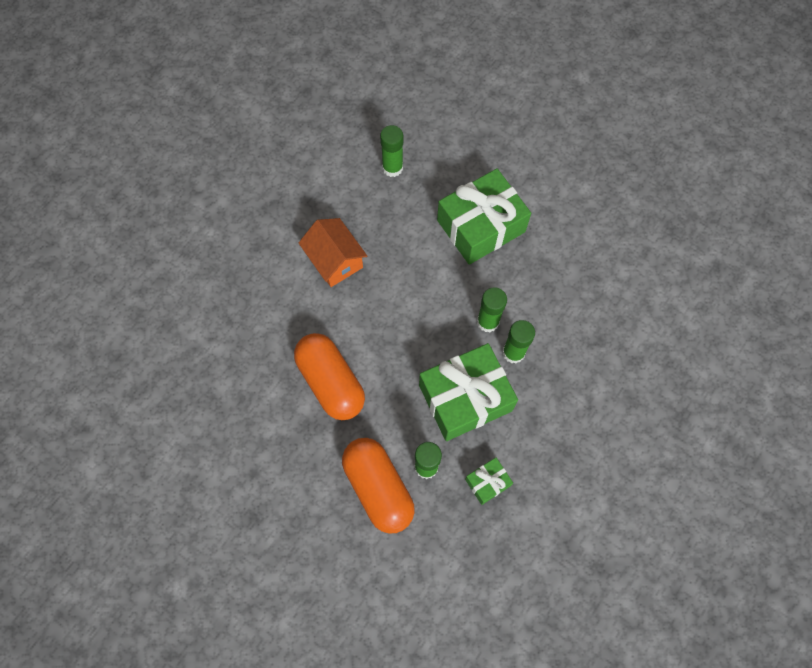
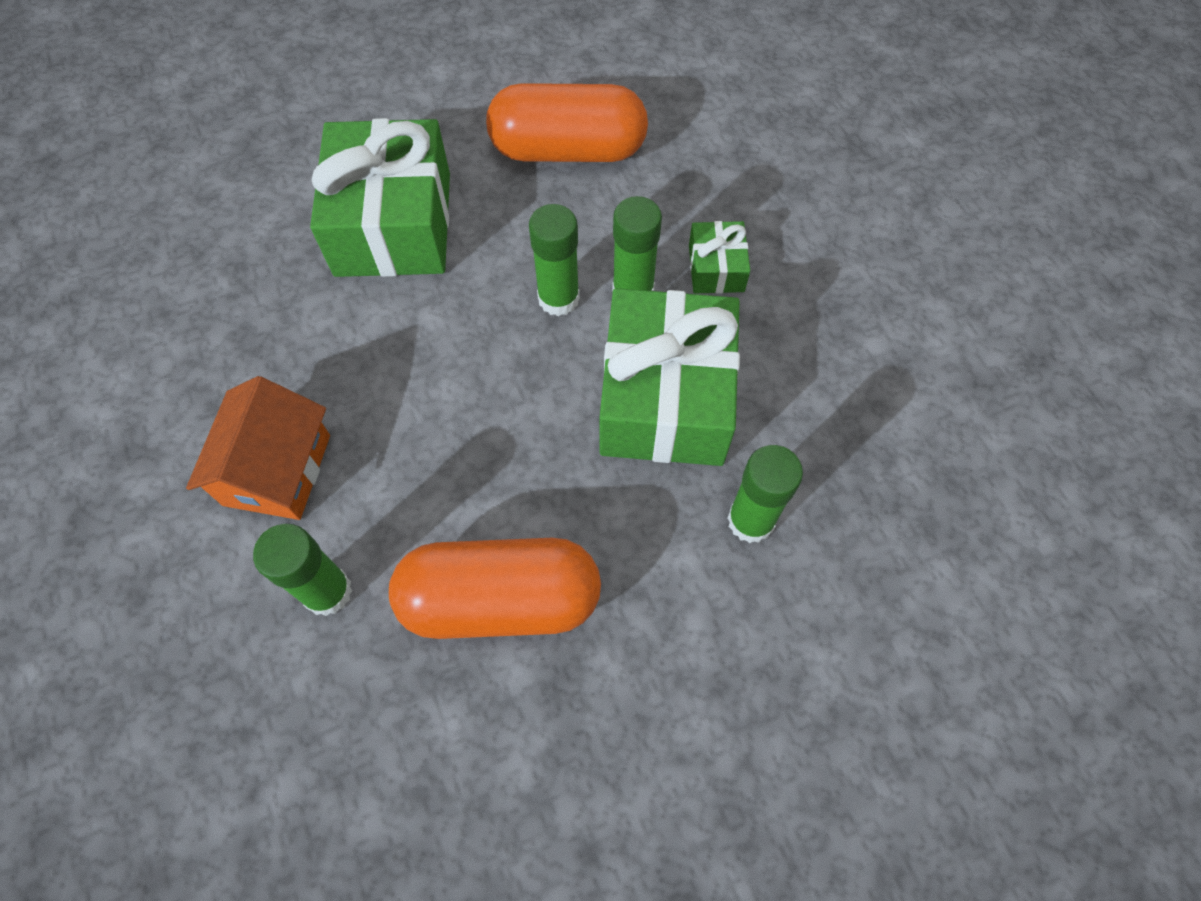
camera: 60 degrees left, 5 degrees down
(335, 260) = (277, 470): orange house -> orange house turned 75 degrees counterclockwise
(378, 488) = (746, 621): orange capsule -> orange capsule (568, 150)
(392, 168) = (187, 291): green glue stick -> green glue stick (327, 592)
(487, 482) = (827, 441): green gift -> green gift (716, 268)

